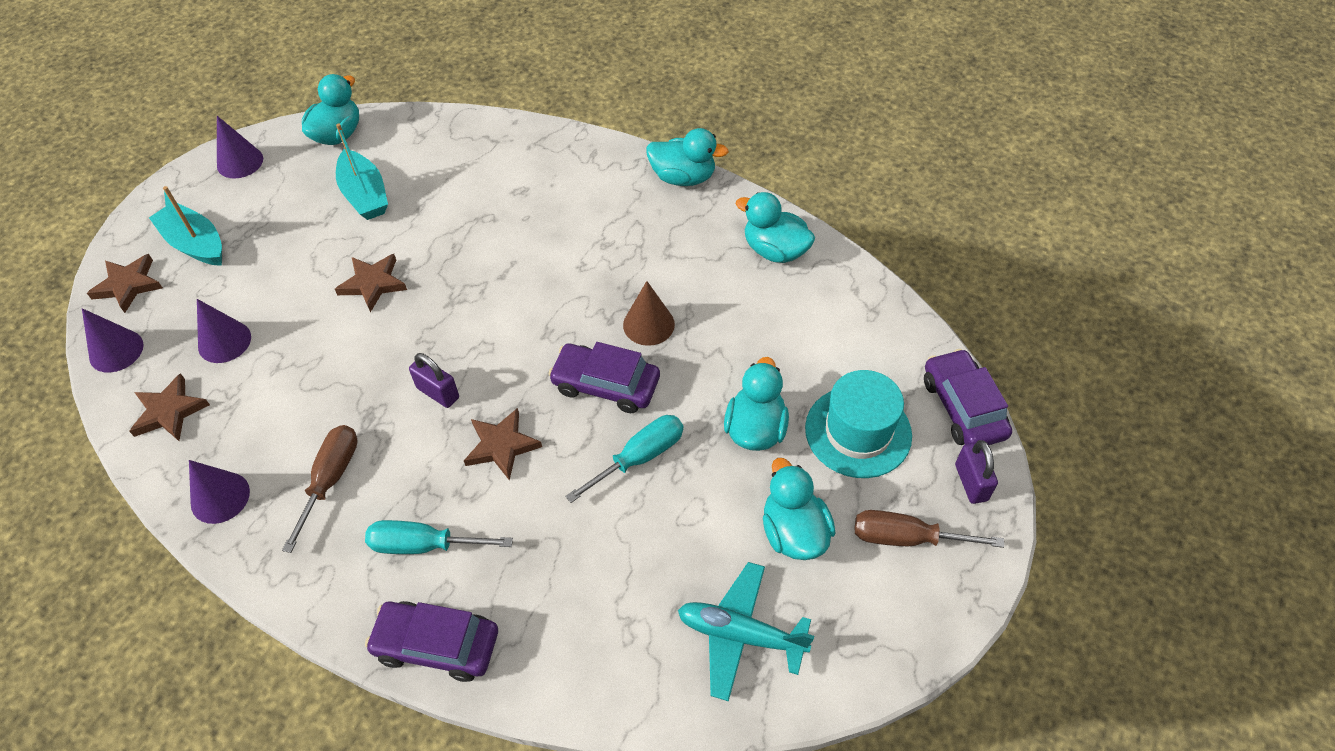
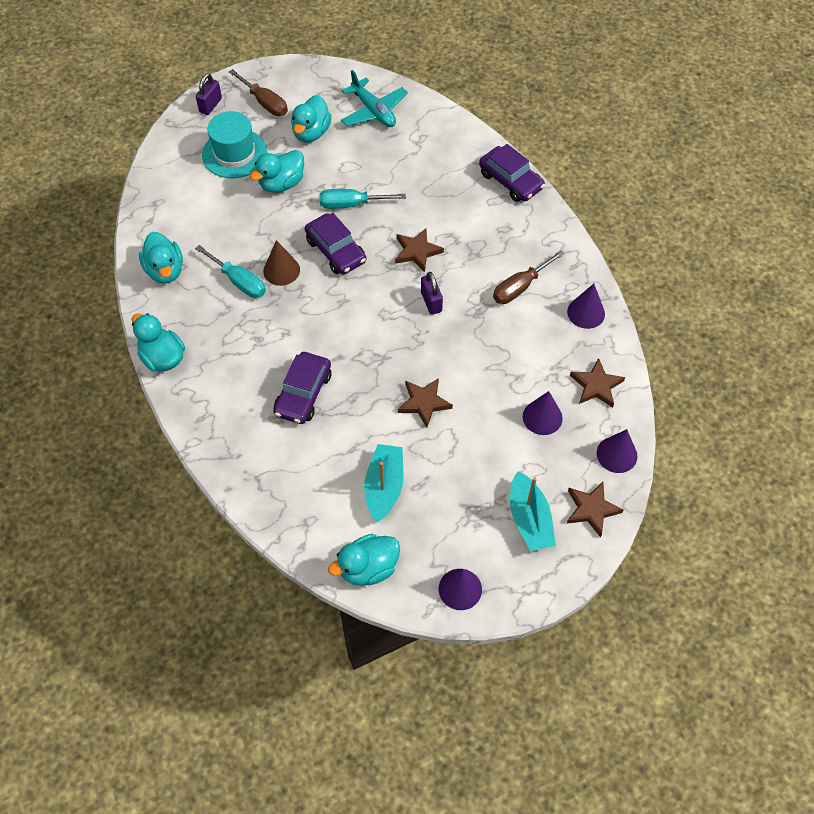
camera: 145 degrees left, 5 degrees up
(424, 545) = (490, 226): turquoise screwdriver -> turquoise screwdriver (239, 281)
(963, 407) = (173, 134): purple car -> purple car (303, 393)

